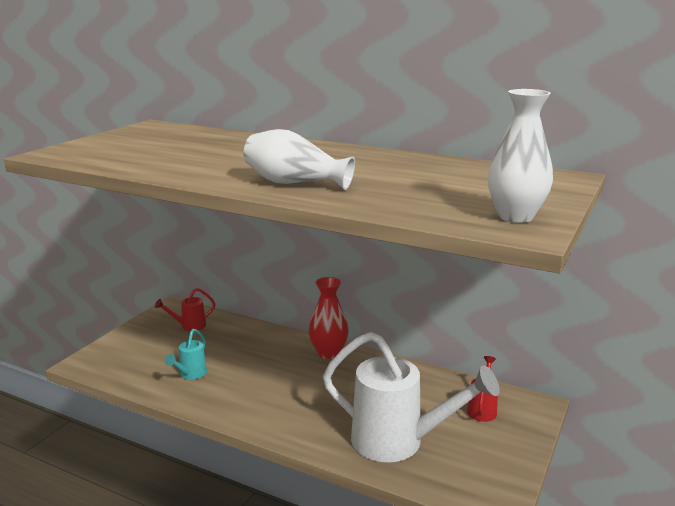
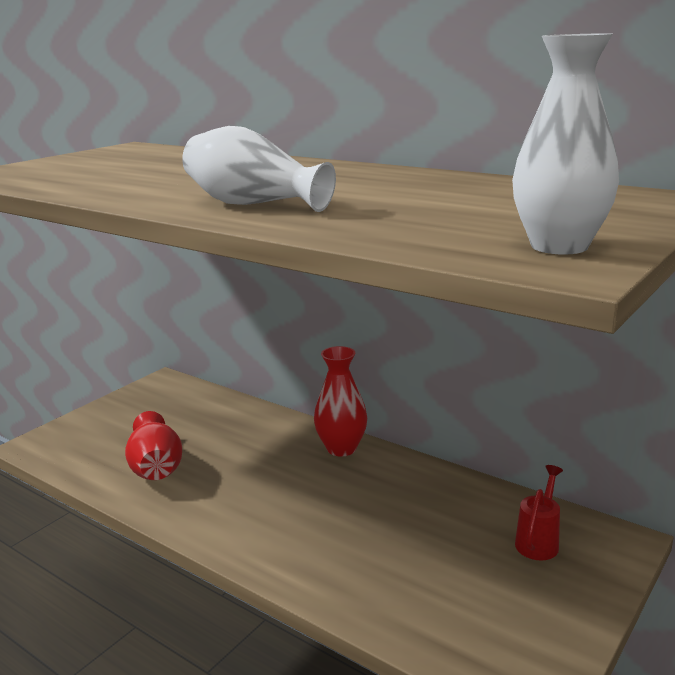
camera: 10 degrees right, 0 degrees up
(189, 326) = (175, 405): red watering can -> none
(190, 375) = (156, 467): turquoise watering can -> red vase
(399, 442) = (407, 581): white watering can -> none

